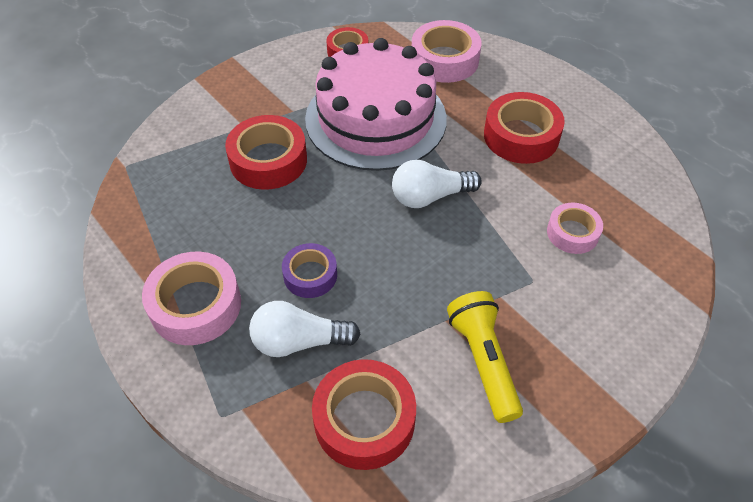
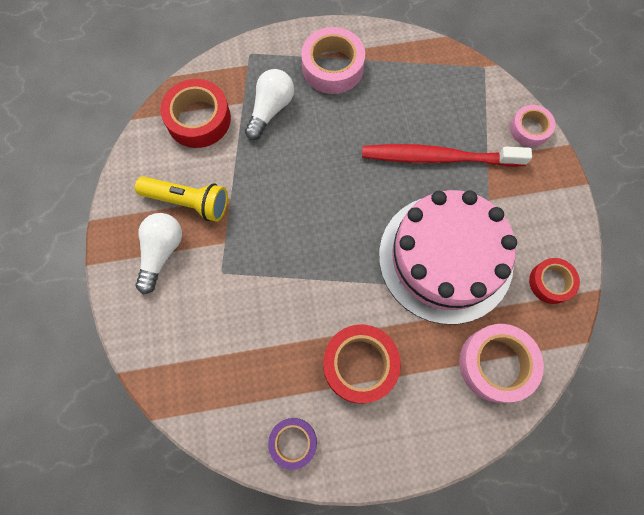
camera: 120 degrees right, 20 degrees up
(268, 160) = (439, 157): red tape -> red toothbrush
(310, 275) = (315, 137): purple tape -> purple tape (293, 442)
(430, 196) = (337, 250): white light bulb -> white light bulb (161, 252)
(572, 233) = (241, 330): pink tape -> pink tape (529, 129)

